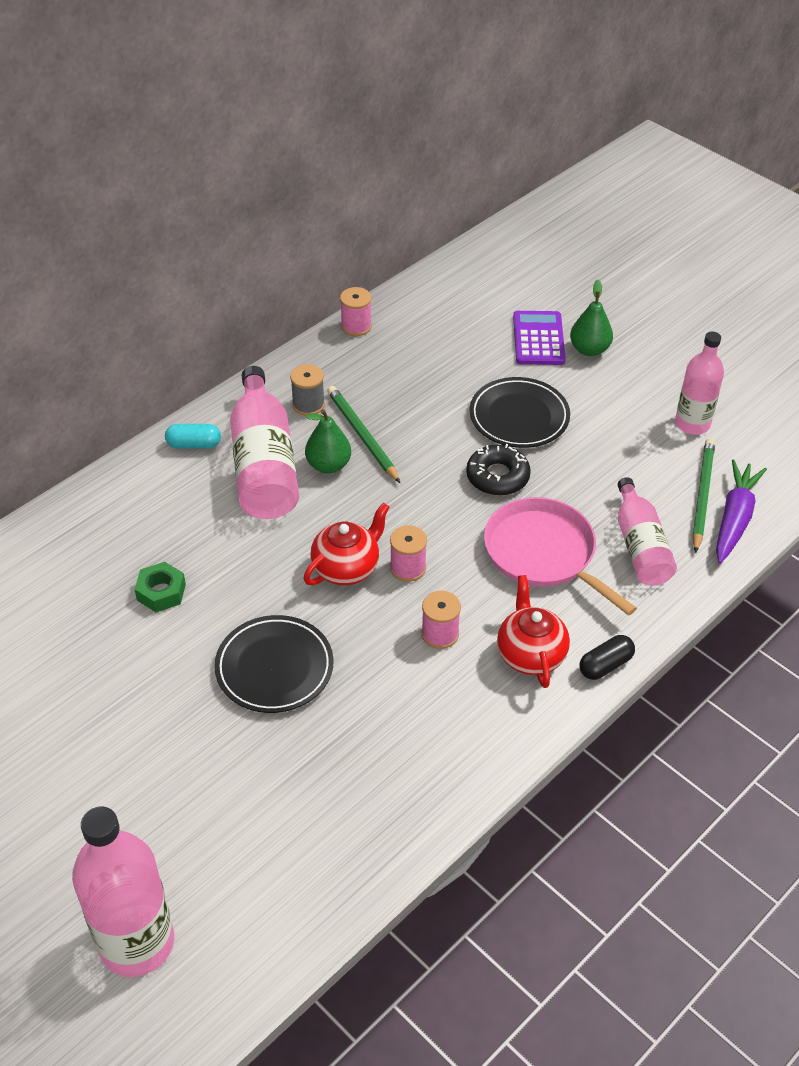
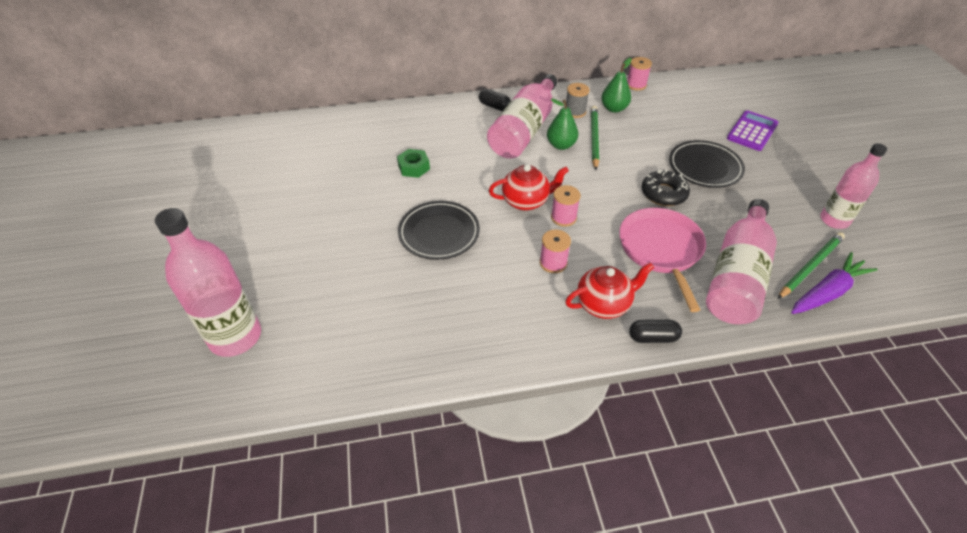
camera: 35 degrees right, 0 degrees up
(194, 444) = (494, 106): turquoise capsule -> black capsule
(530, 654) = (604, 304): red teapot -> red teapot turned 45 degrees clockwise
(589, 349) = (785, 149): green pear -> green pear (614, 108)
(640, 546) = (736, 276): pink bottle -> pink bottle, size x1.55

